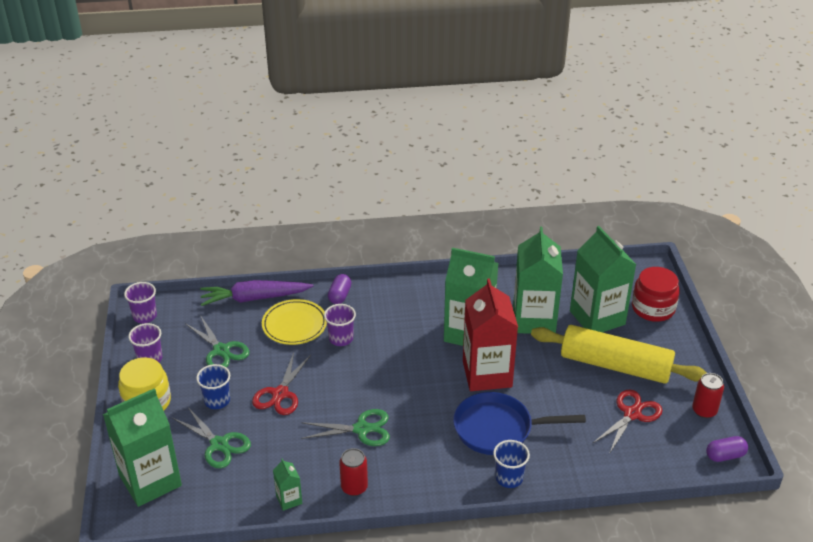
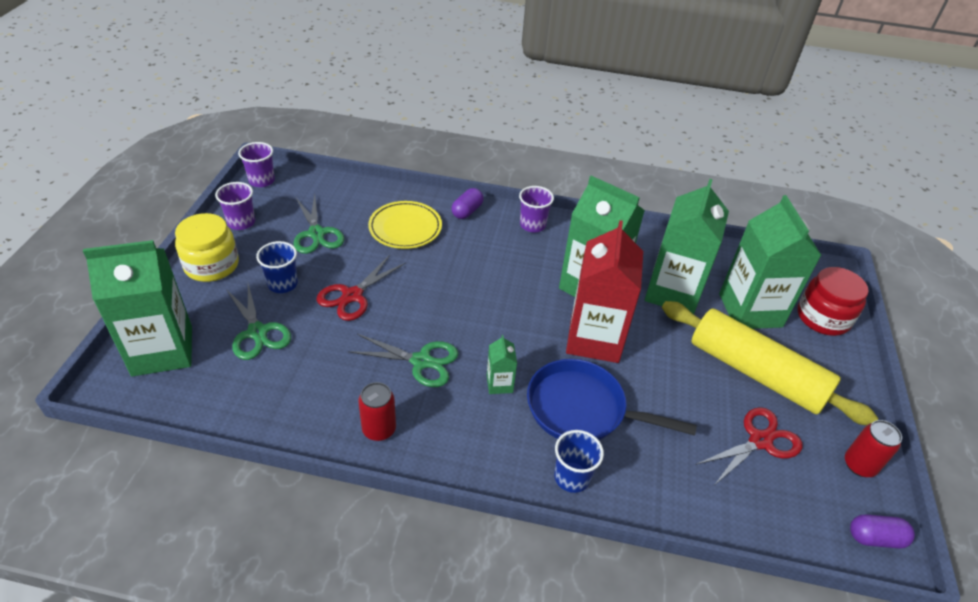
camera: 15 degrees right, 5 degrees up
(254, 298) = (378, 191): purple carrot -> none
(289, 499) = (297, 420): green carton -> green carton (499, 384)
(341, 338) = (447, 255): purple cup -> purple cup (532, 225)

